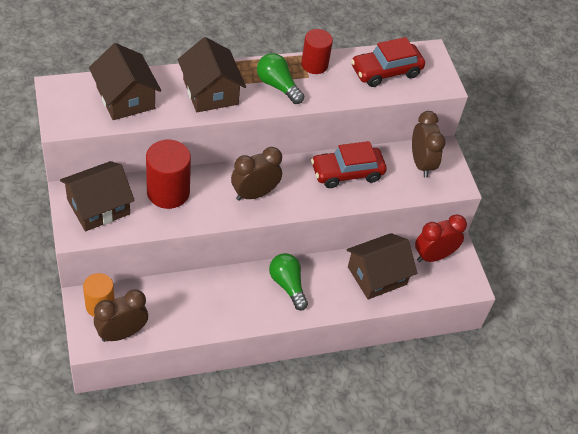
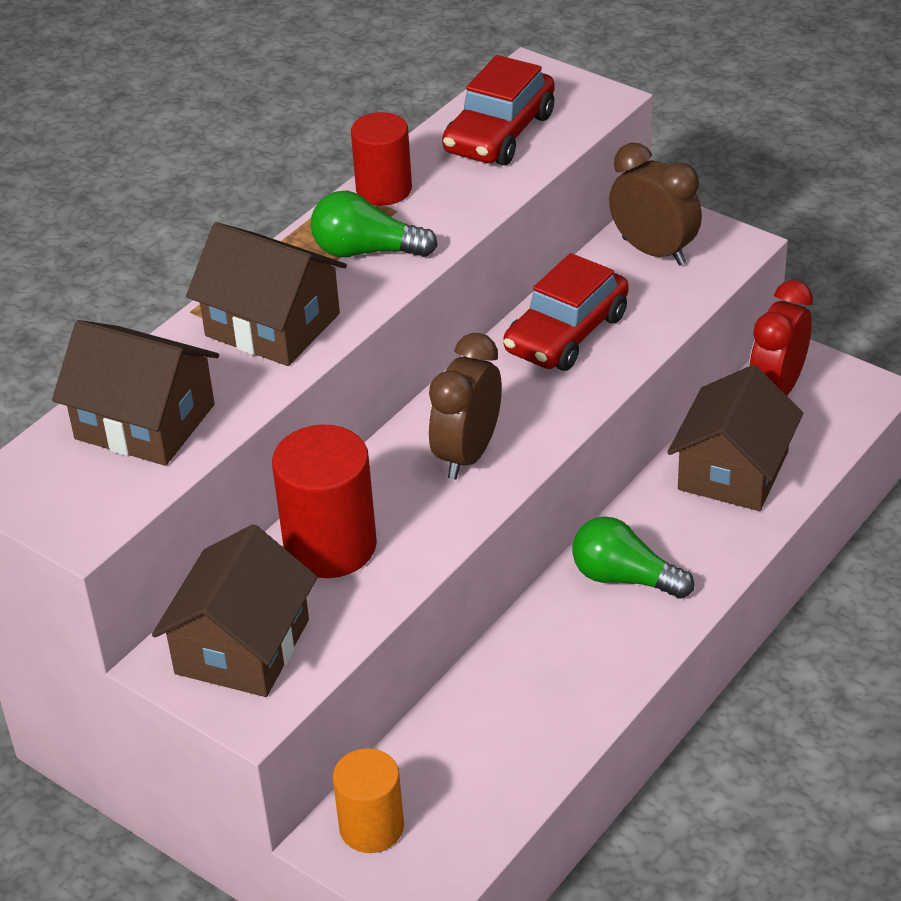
camera: 30 degrees left, 10 degrees down
(122, 333) = (457, 838): brown clock -> none

